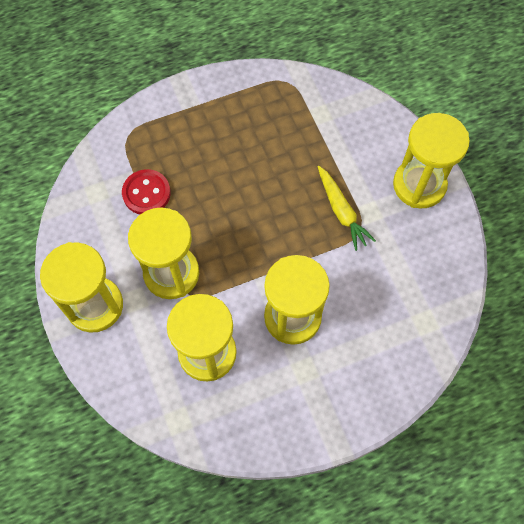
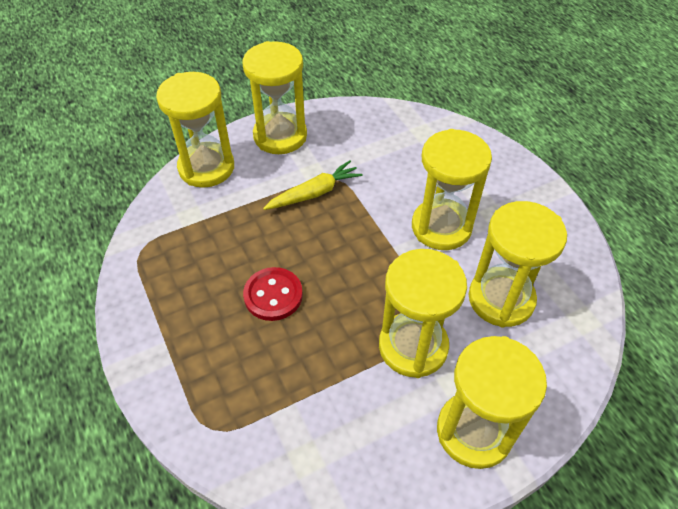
camera: 95 degrees left, 15 degrees down
(146, 193) = (304, 390): red button -> red button (273, 295)
(377, 124) = (206, 167): none -> yellow hourglass

